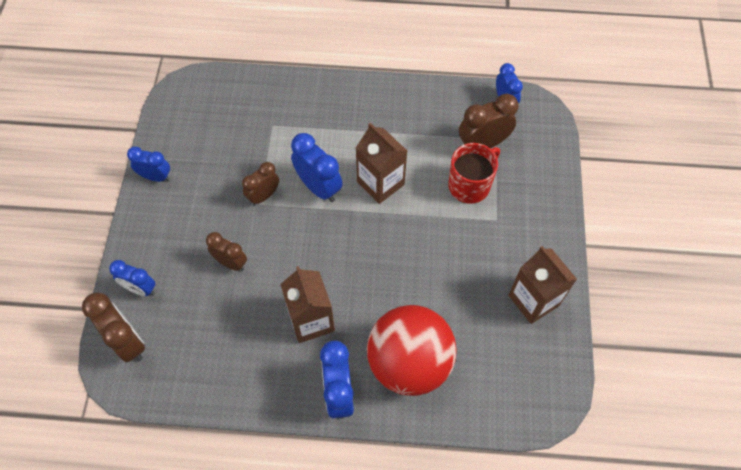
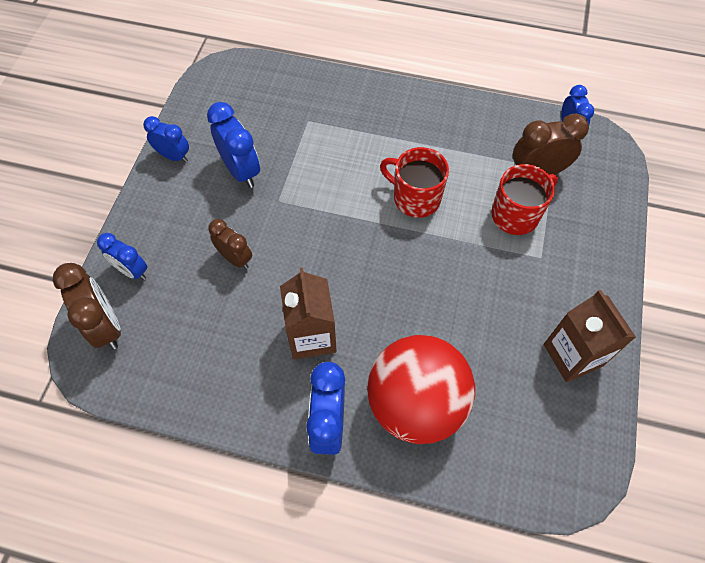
camera: 10 degrees right, 0 degrees up
(263, 196) = (284, 193): brown clock -> none
(318, 187) = (346, 192): blue clock -> blue clock (241, 171)
(380, 183) = (415, 198): brown carton -> red mug

